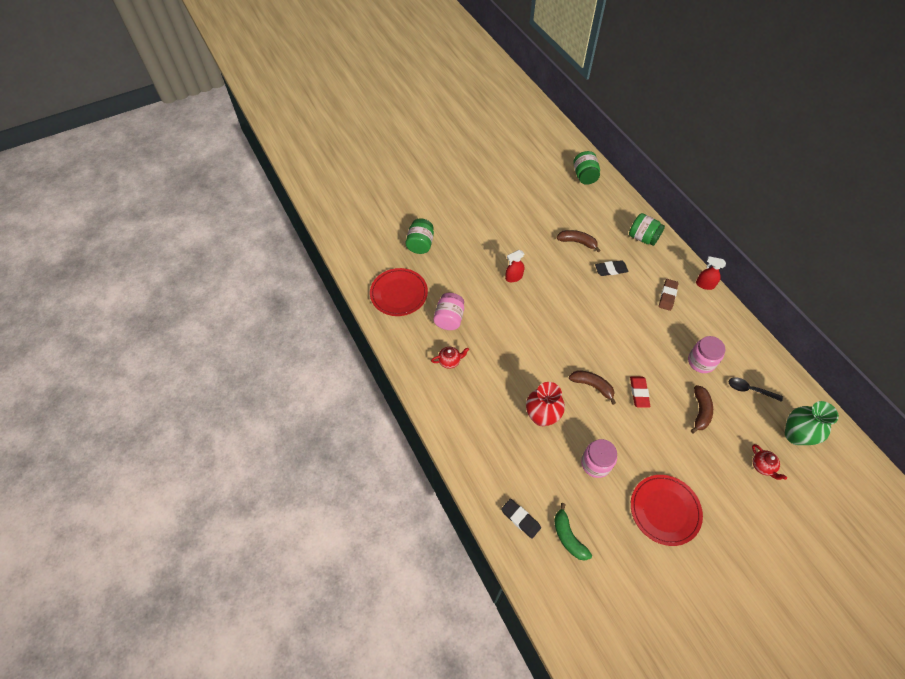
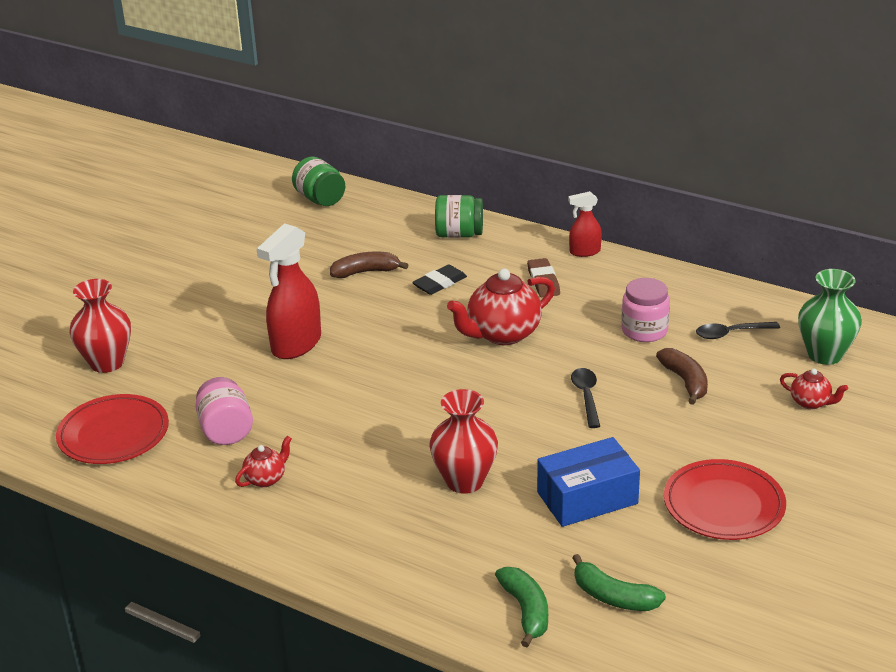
camera: 30 degrees left, 25 degrees down
(420, 244) = (107, 363): green jar -> red vase
(513, 277) = (296, 345): red spray bottle -> red spray bottle, size x1.84
(520, 519) = (526, 611): black eraser -> green banana
(592, 386) = (513, 417): brown banana -> none
(596, 463) = (587, 498): pink jar -> blue box
(622, 324) = (502, 334): none -> red teapot
(639, 393) = (586, 397): red eraser -> black spoon

